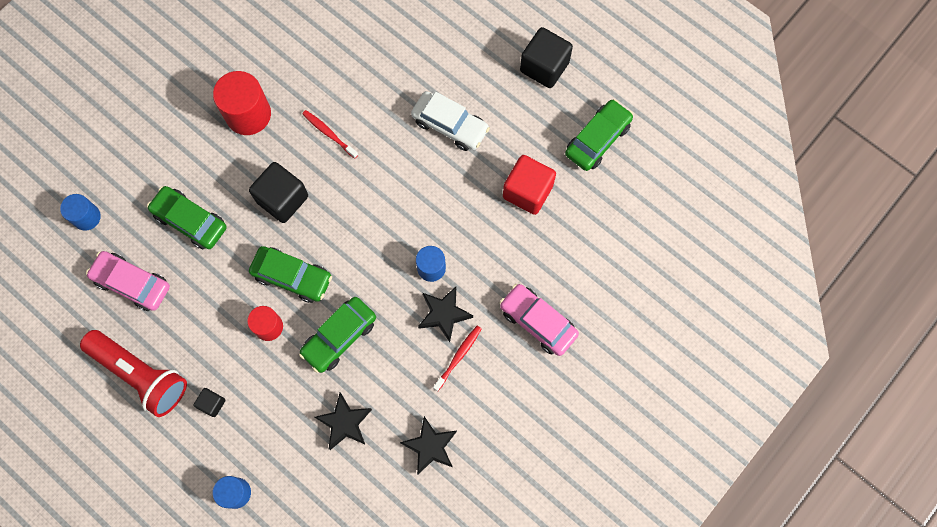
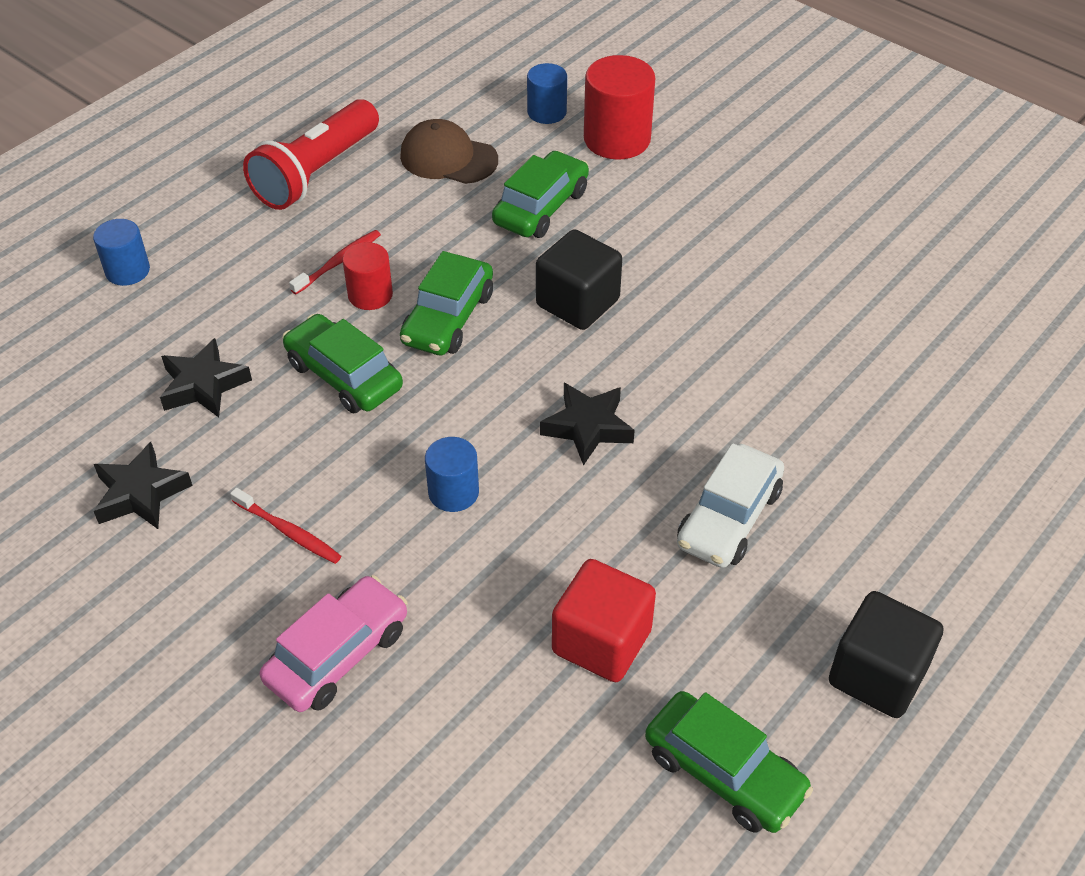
camera: 90 degrees right, 25 degrees down
(132, 283) = (448, 158): pink car -> brown cap
(212, 403) = (262, 242): black cube -> none
(248, 114) = (719, 259): red cylinder -> red cylinder (617, 139)
(329, 133) = (696, 354): red toothbrush -> red toothbrush (338, 262)
(444, 314) = (367, 511): black star -> black star (588, 427)

